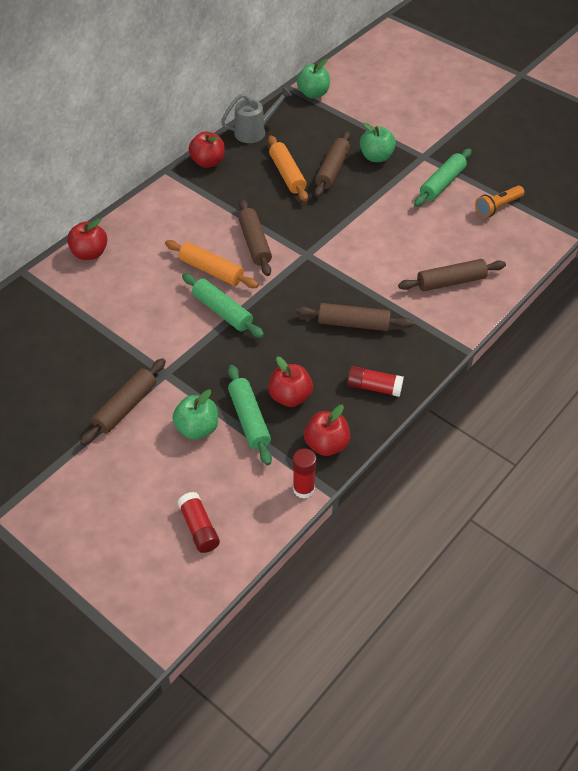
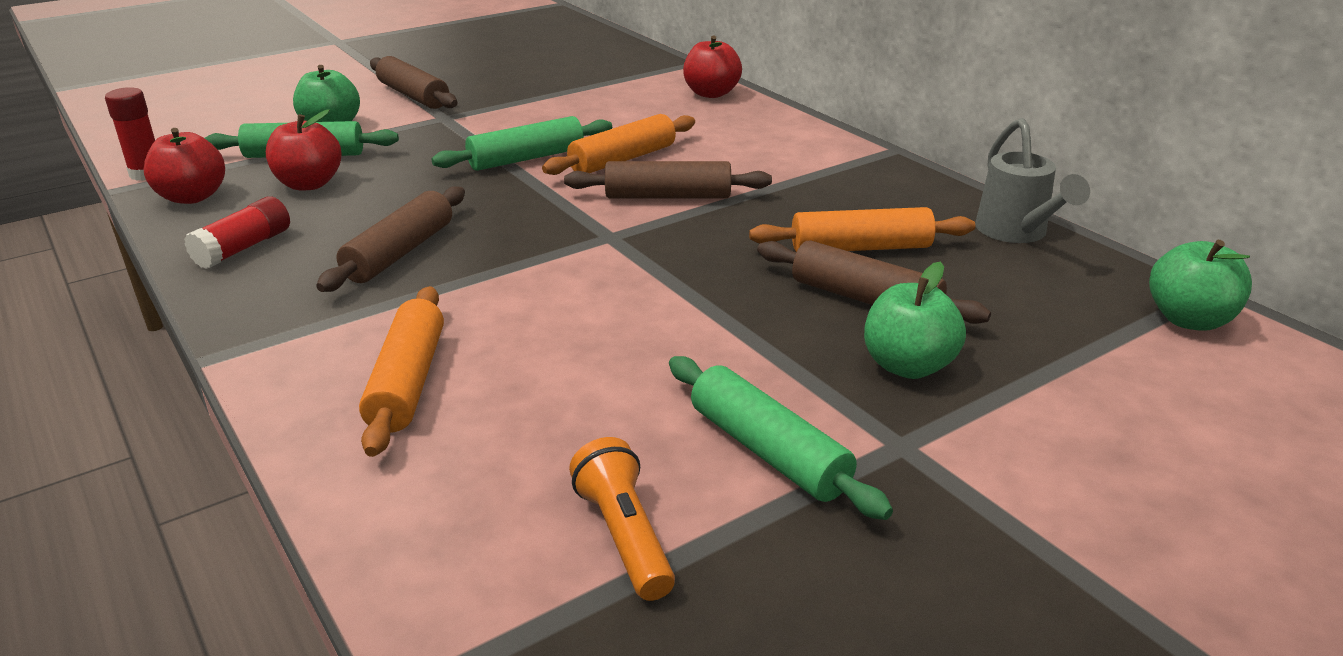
camera: 105 degrees right, 20 degrees down
(199, 528) = (188, 116): red glue stick -> none
(208, 162) = (914, 182): red apple -> none
(451, 282) = (407, 382): brown rolling pin -> orange rolling pin

